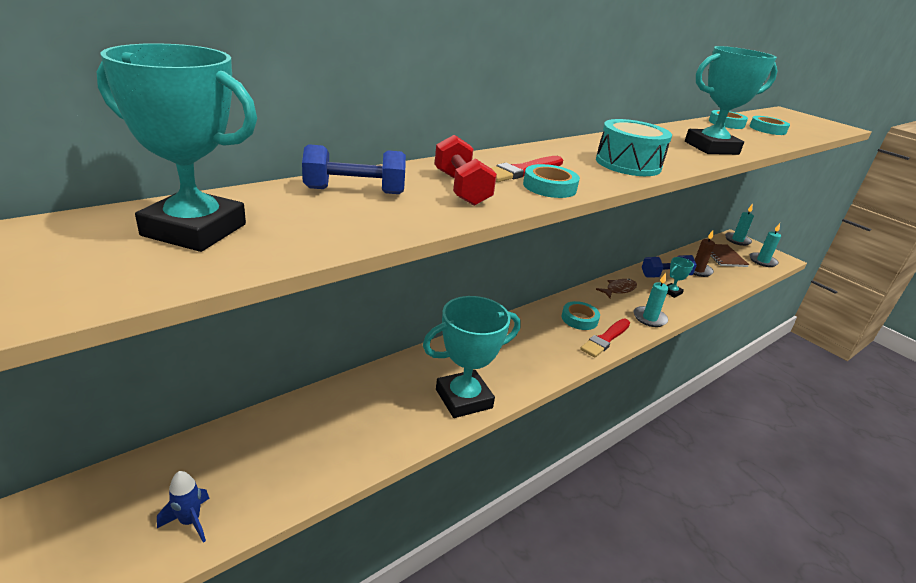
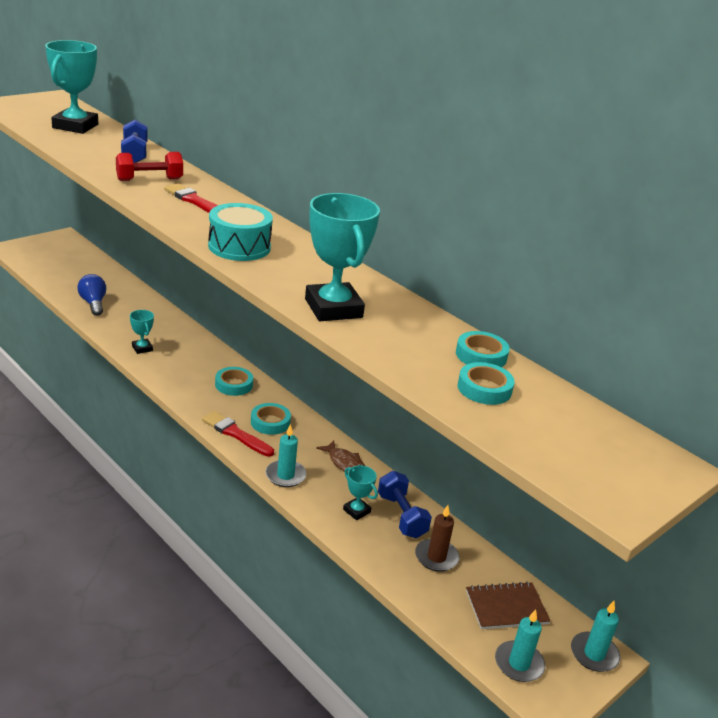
camera: 85 degrees right, 0 degrees up
(190, 521) = (48, 268): blue rocket -> none
(340, 450) = (93, 303): none -> blue light bulb
(463, 398) = (142, 348): turquoise trophy -> turquoise trophy, size x0.47
(549, 187) = (164, 206): turquoise tape -> turquoise tape (234, 385)

